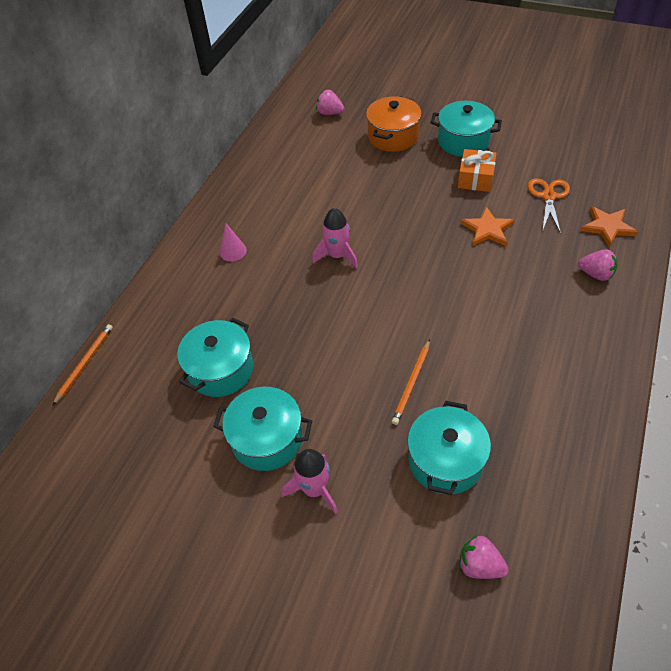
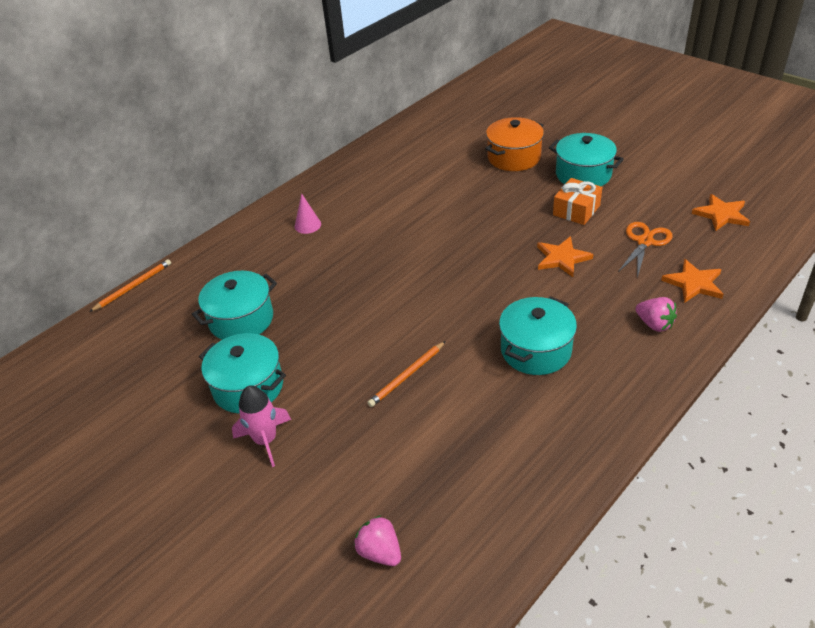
camera: 20 degrees right, 10 degrees down
(329, 113) = (464, 126): pink strawberry -> none
(337, 256) = (400, 249): pink rocket -> none
(445, 460) = (400, 451): turquoise pot -> turquoise pot (536, 350)
(597, 156) = (721, 215): none -> orange star

